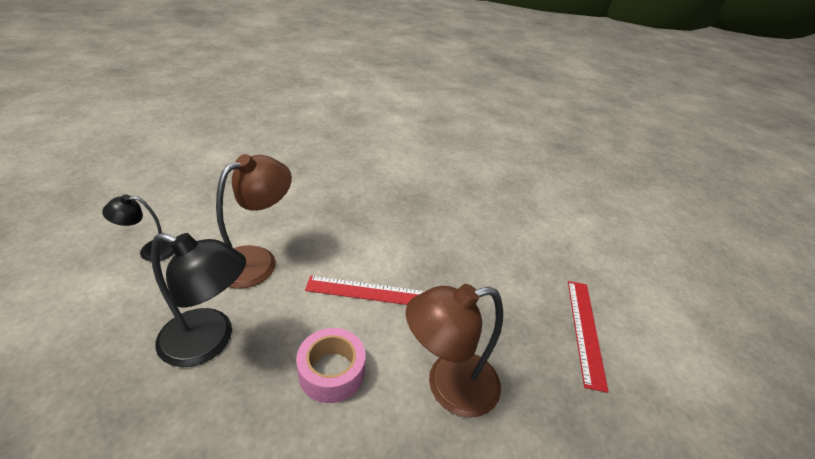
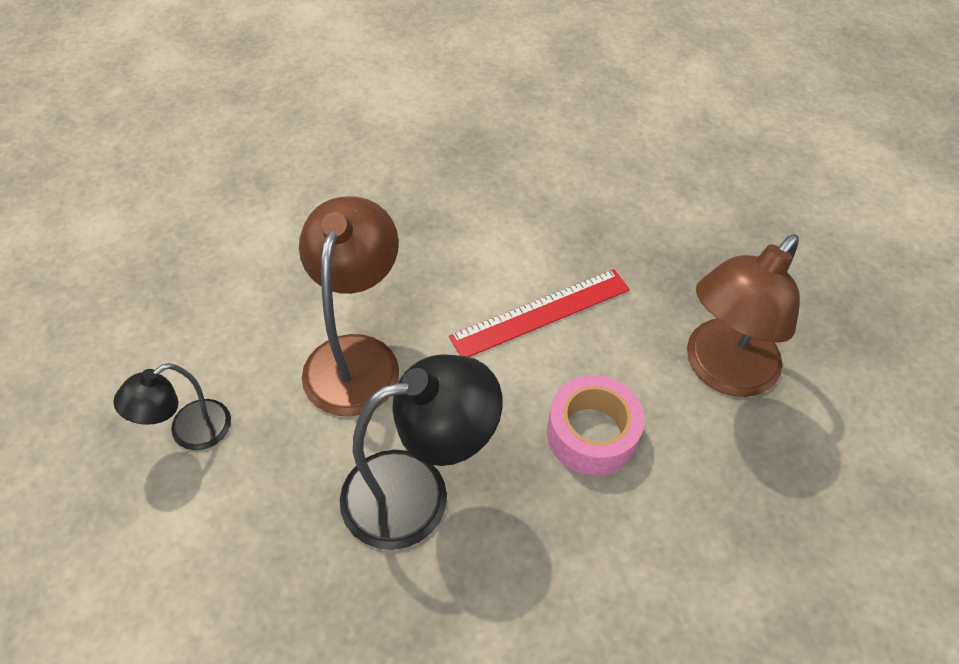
camera: 30 degrees left, 15 degrees up
(585, 330) = (800, 221): red ruler -> none

